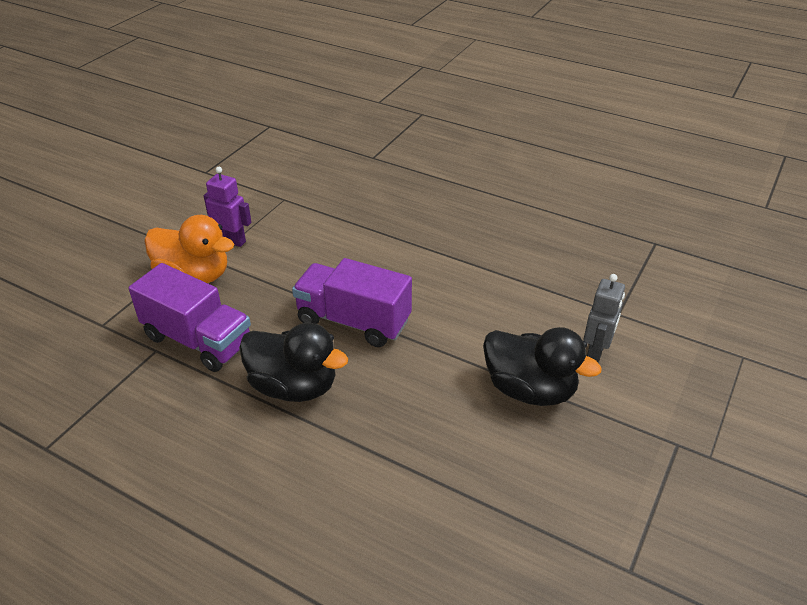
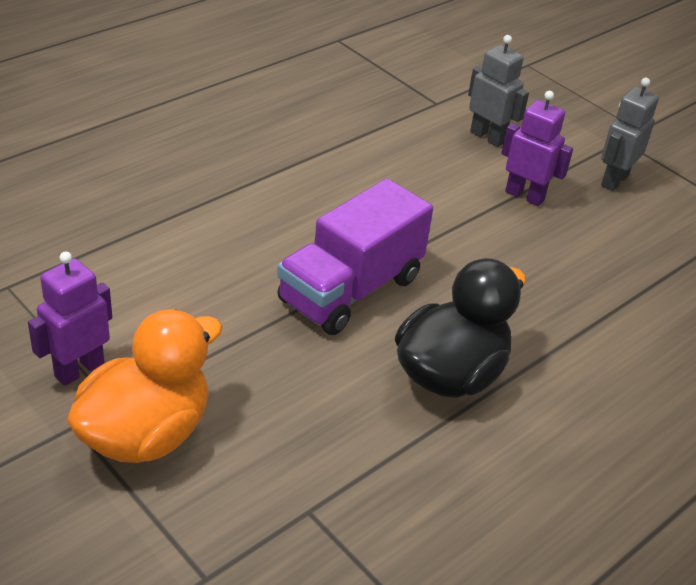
camera: 75 degrees left, 0 degrees up
(198, 340) = (311, 455): purple truck -> none
(530, 389) = (525, 195): black duck -> purple robot
(602, 446) = (614, 180): none -> grey robot

